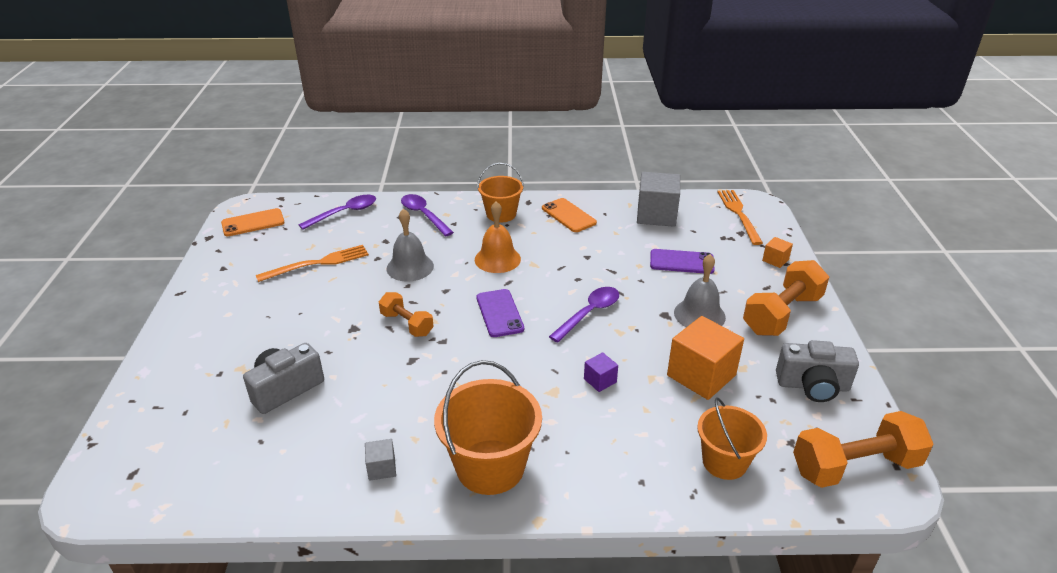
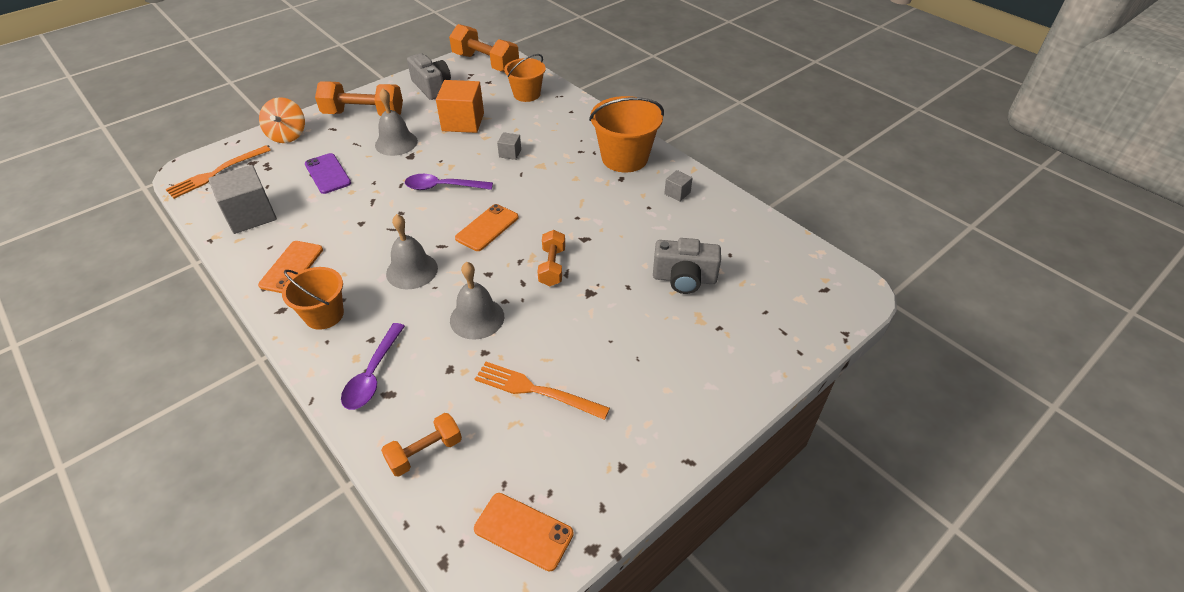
camera: 130 degrees left, 10 degrees up
(344, 213) = (425, 452): purple spoon -> orange dumbbell
(497, 259) = (412, 270): orange bell -> grey bell
(499, 313) = (487, 228): purple phone -> orange phone
(600, 380) = (510, 153): purple cube -> grey cube
(775, 260) = (288, 135): orange cube -> orange spinning top

